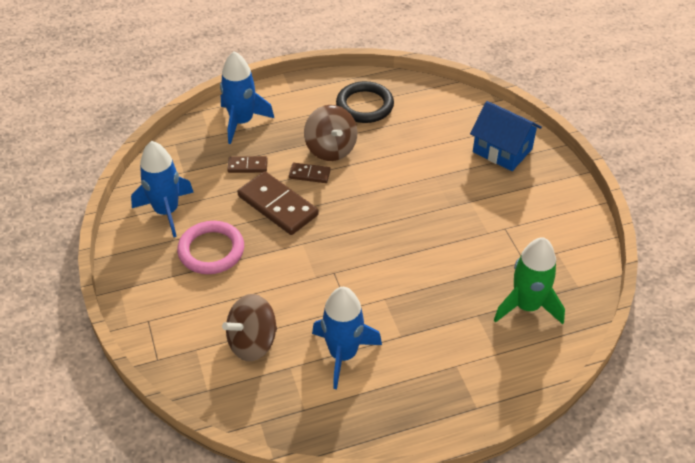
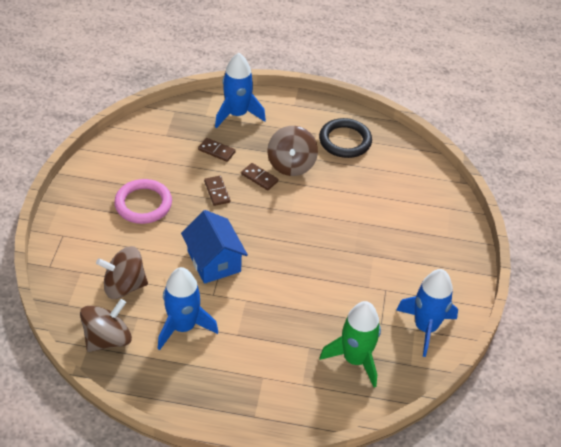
camera: 25 degrees right, 0 degrees up
(166, 211) = (132, 160): blue rocket -> blue rocket (425, 327)
(275, 404) = (107, 339): none -> brown spinning top
(277, 206) = (217, 192): brown domino -> brown domino, size x0.51
(502, 150) = (433, 226): blue house -> blue house (214, 261)

